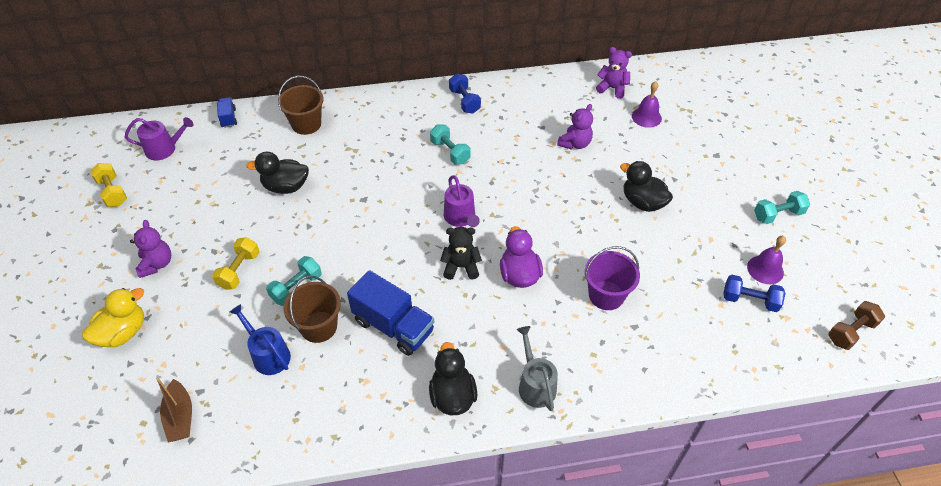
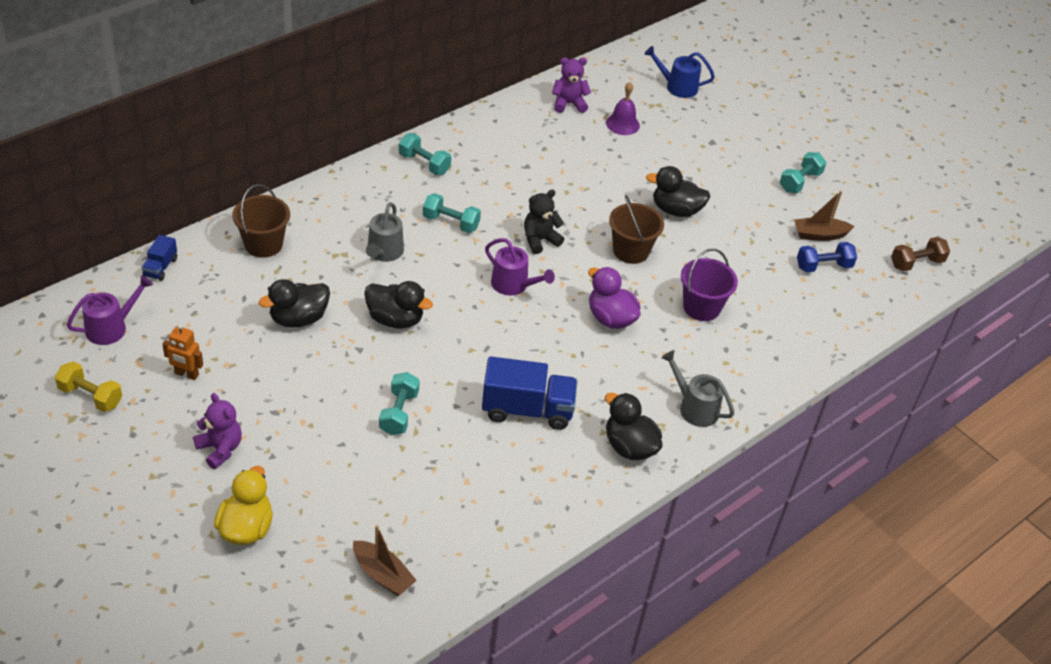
camera: 35 degrees left, 5 degrees down
(182, 200) = (186, 374): none -> orange robot
(228, 118) = (160, 267): blue truck -> blue truck turned 120 degrees counterclockwise
(239, 270) = (321, 420): yellow dumbbell -> none
(268, 355) = (424, 484): blue watering can -> blue watering can (677, 87)
(319, 327) = (453, 439): brown bucket -> brown bucket (631, 251)
(351, 212) = (395, 319): none -> black duck
(383, 158) = (384, 252): none -> grey watering can
(461, 267) = (550, 331): black teddy bear -> black teddy bear (540, 240)
(464, 101) = (424, 164): blue dumbbell -> turquoise dumbbell
(575, 144) = (572, 173): purple teddy bear -> none
(765, 269) = (819, 235): purple bell -> brown boat
(851, 332) = (916, 263): brown dumbbell -> brown dumbbell turned 45 degrees clockwise

